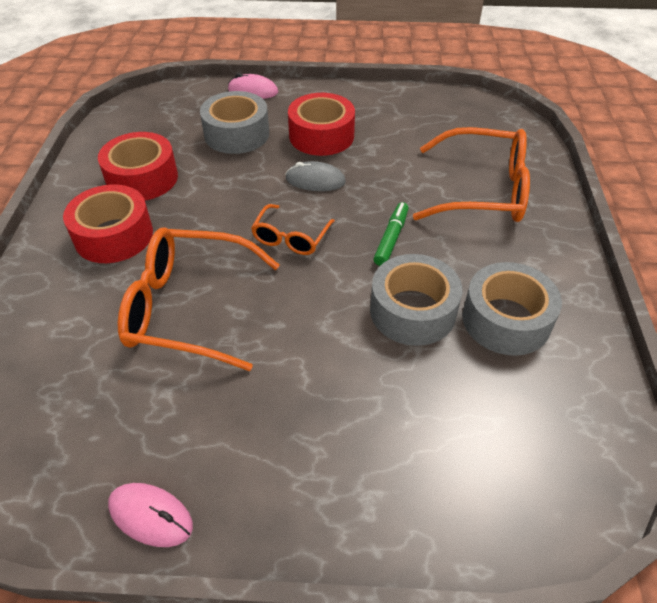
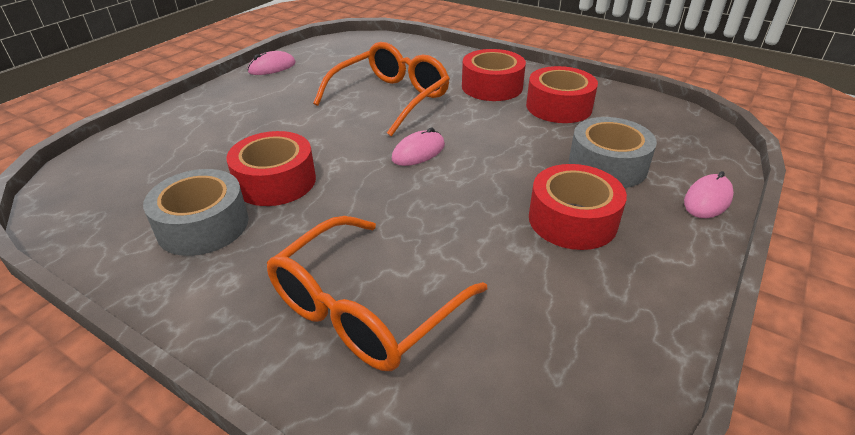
camera: 120 degrees right, 10 degrees down
(290, 238) = (418, 152): orange glasses -> pink mouse
(315, 180) = (488, 189): grey mouse -> none
(391, 238) = (363, 203): green marker -> none
(412, 311) = (275, 181): grey tape -> red tape

